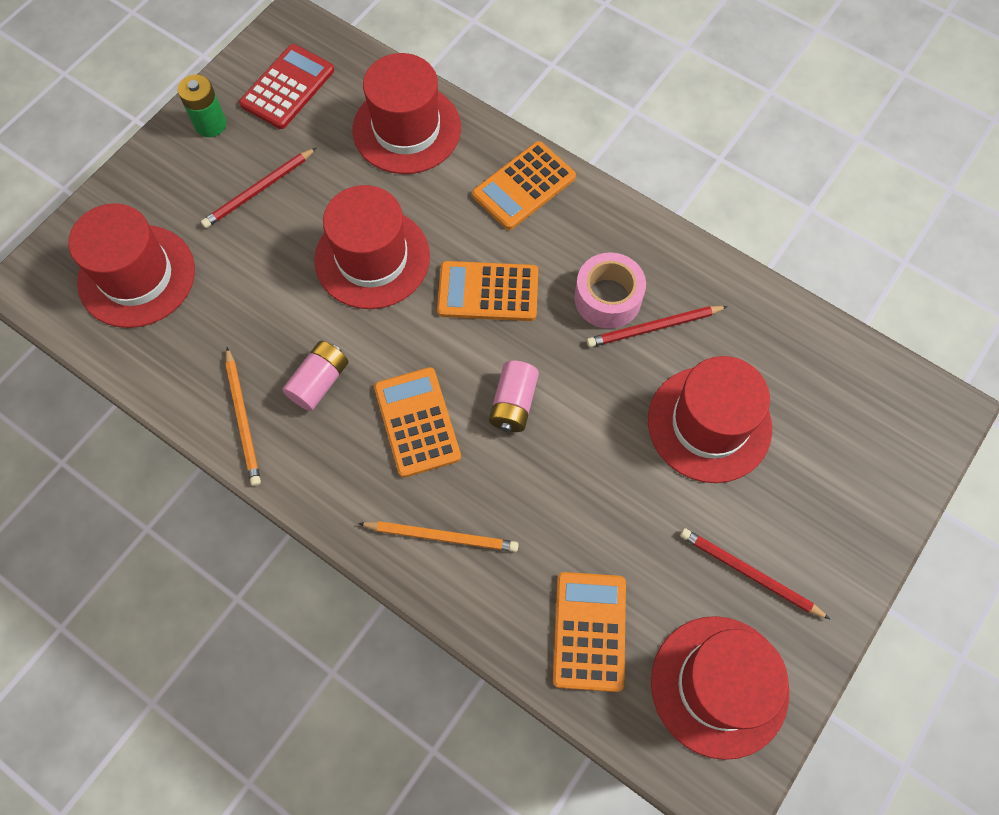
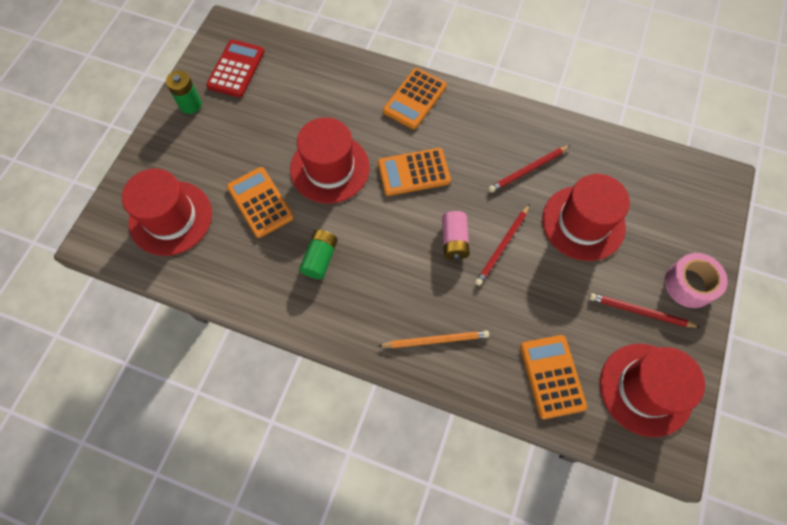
camera: 15 degrees left, 0 degrees up
(243, 419) = (276, 296): orange pencil -> none
(259, 190) = (238, 141): red pencil -> red pencil (502, 246)
(319, 382) = (320, 258): pink battery -> green battery
(406, 129) = (325, 79): red hat -> none
(417, 422) = (394, 269): orange calculator -> orange calculator (260, 202)
(607, 298) = (492, 158): pink tape -> pink tape (689, 284)

